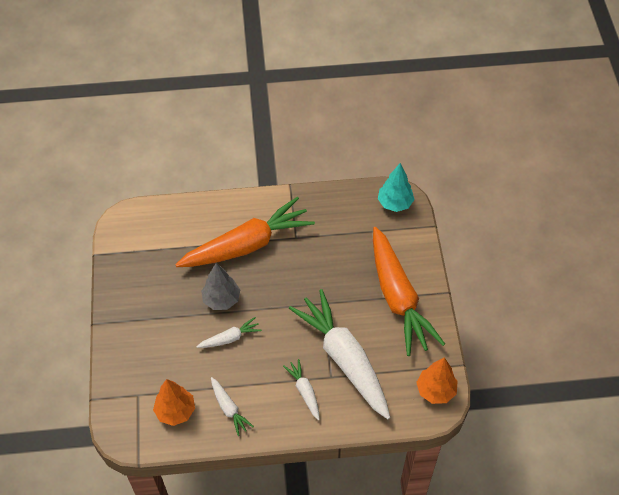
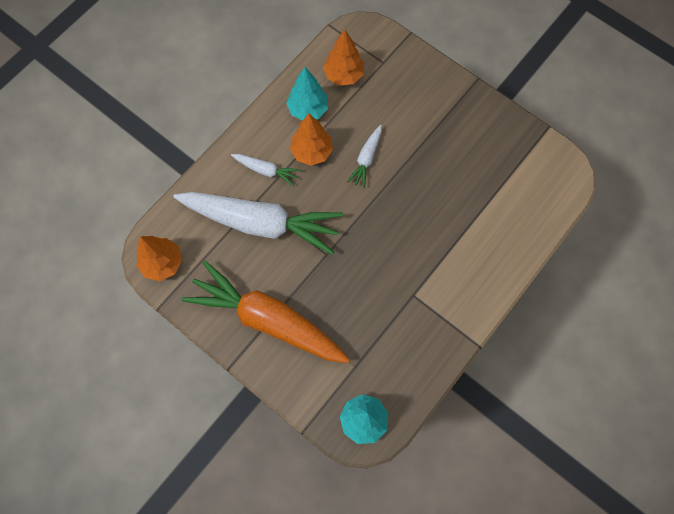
camera: 135 degrees right, 15 degrees up
(221, 300) = (408, 182): grey tree -> none
(229, 409) = (308, 109): white carrot -> turquoise tree
(247, 244) = (444, 249): orange carrot -> none
(260, 376) = (312, 152): none -> orange tree

